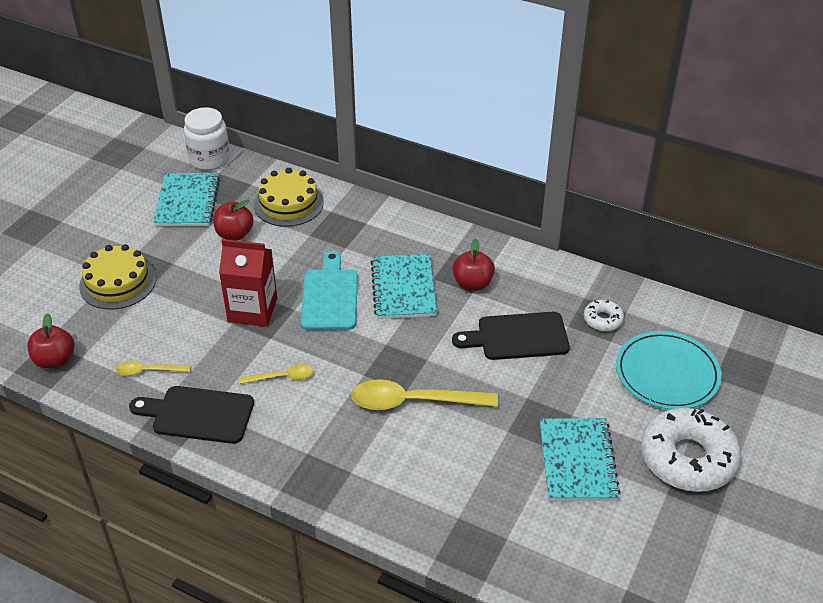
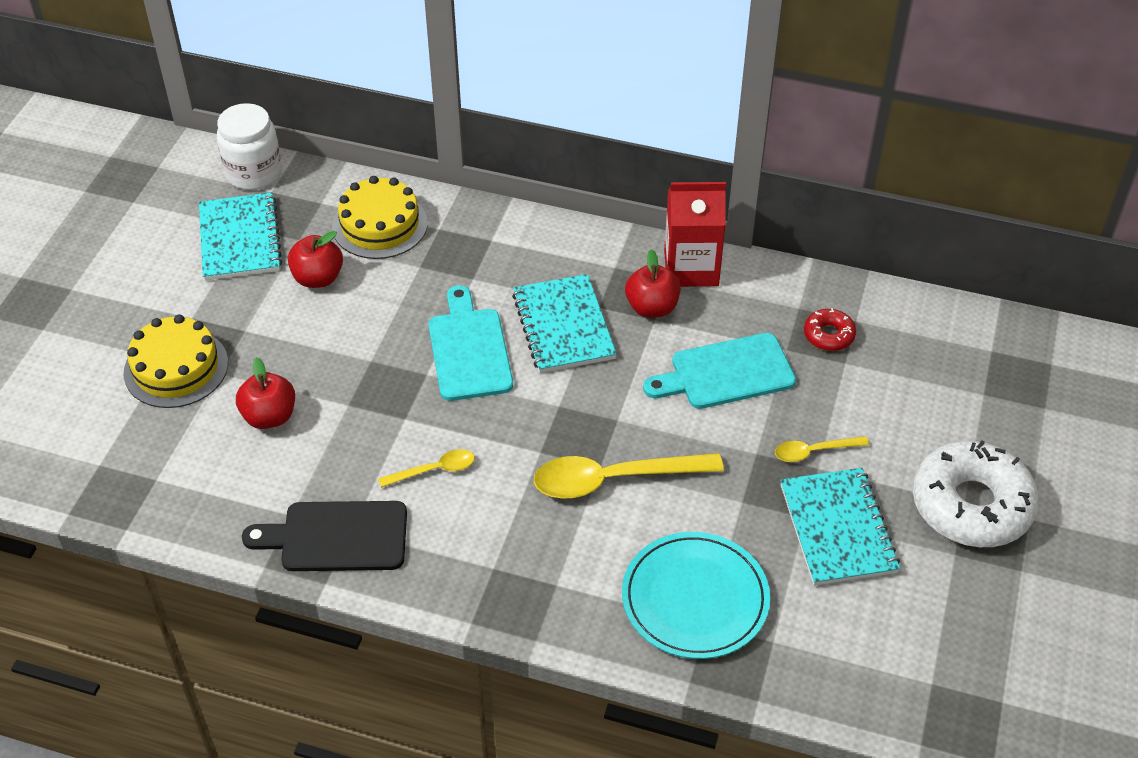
camera: 10 degrees left, 5 degrees up
(55, 360) = (121, 489): red apple -> red apple (269, 416)
(148, 371) = (253, 486): yellow spoon -> yellow spoon (814, 451)
(252, 310) = (371, 382): red carton -> red carton (691, 268)
(517, 336) = (726, 373): black cutting board -> turquoise cutting board
(603, 320) = (828, 335): white donut -> red donut
(667, 373) = (923, 397): turquoise plate -> turquoise plate (695, 598)

